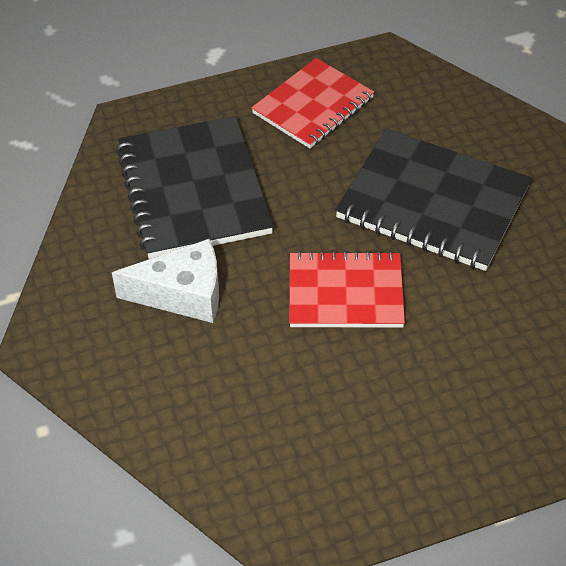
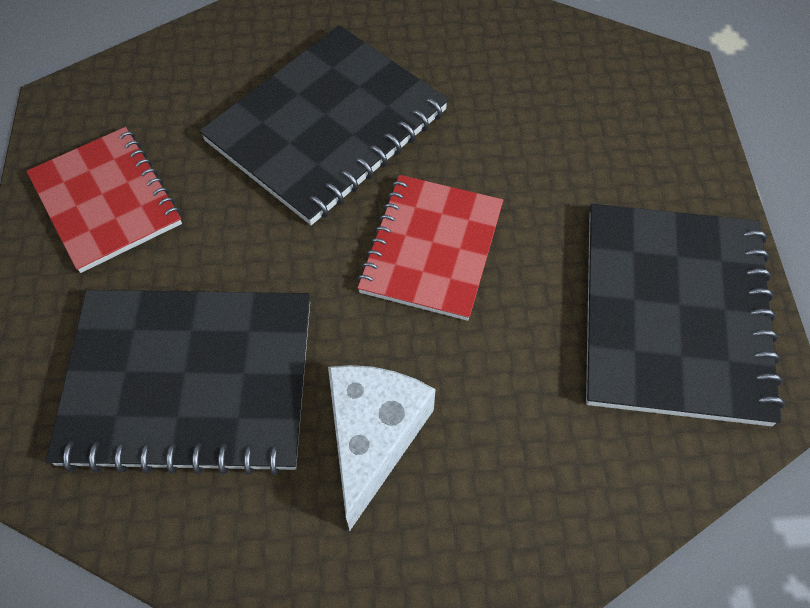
camera: 75 degrees left, 10 degrees up
(345, 462) = (673, 314): none -> black notebook

